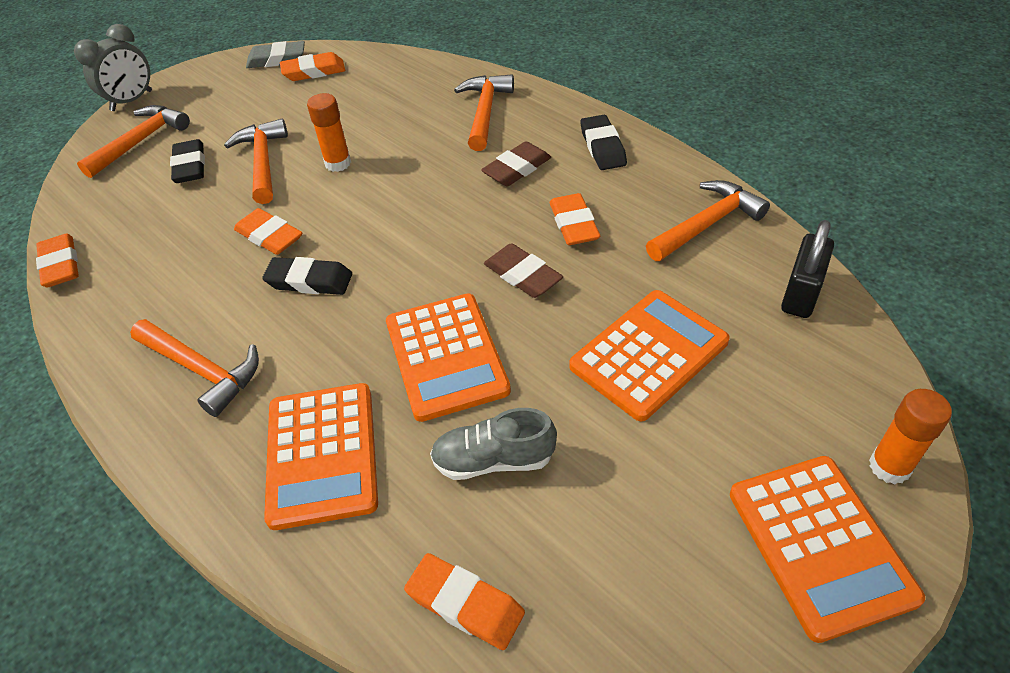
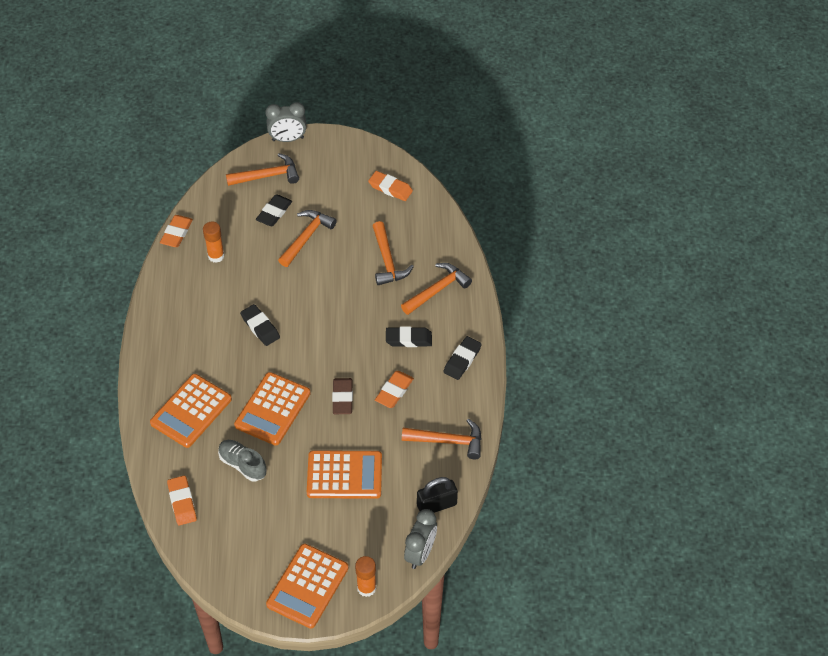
camera: 40 degrees right, 5 degrees up
(202, 370) = (184, 338): orange hammer -> orange hammer (387, 261)
(269, 236) = (268, 288): orange eraser -> none
(277, 59) = (382, 162): grey eraser -> none
(338, 163) = (337, 267): orange glue stick -> orange glue stick (216, 256)
(517, 169) = (408, 339): brown eraser -> black eraser
(873, 361) = (420, 553): none -> grey clock

